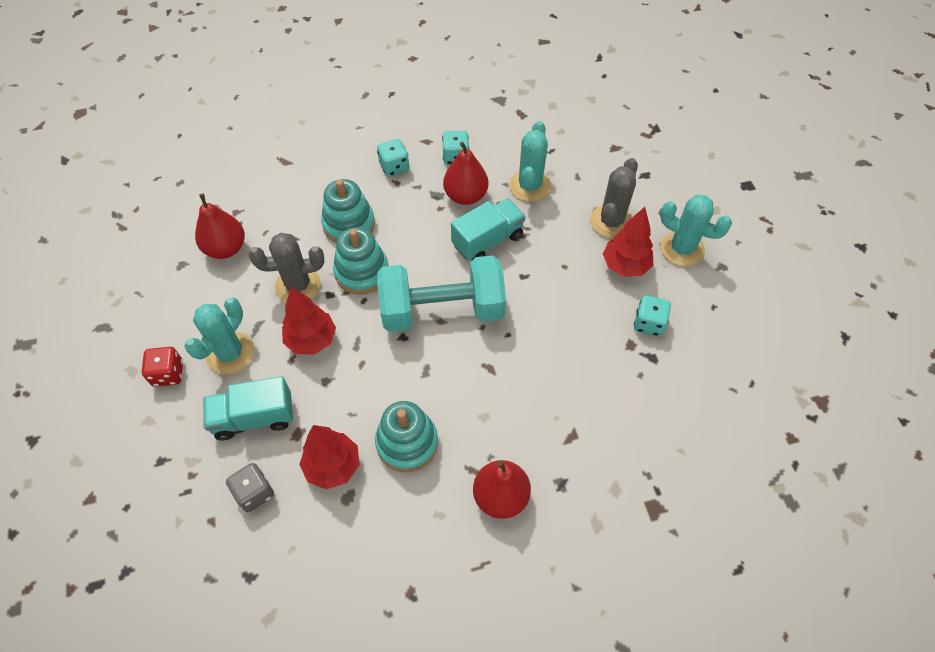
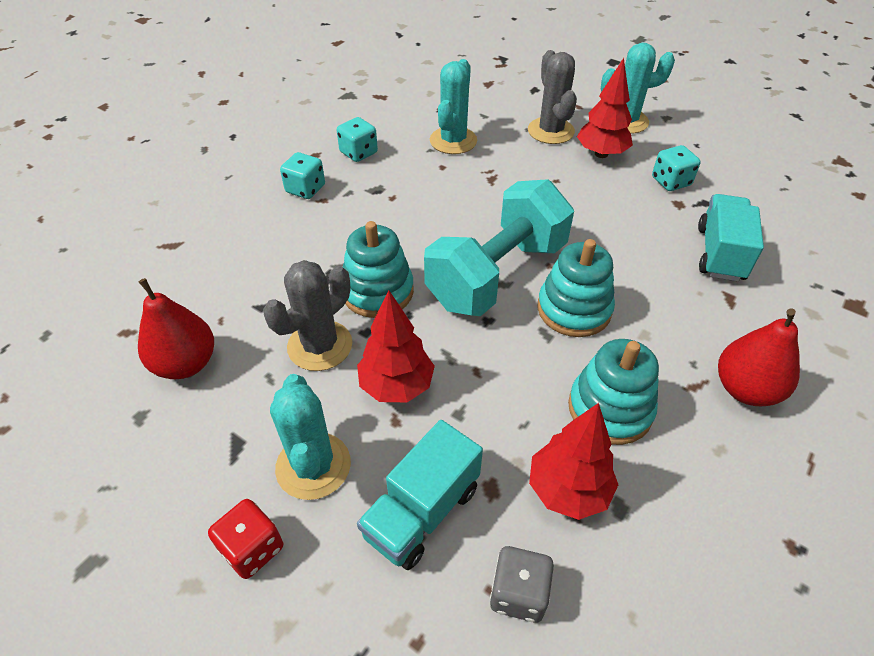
camera: 40 degrees left, 10 degrees down
(349, 224) = (313, 259): turquoise stacking toy -> turquoise stacking toy (574, 309)
(465, 196) = (405, 176): red pear -> none
(487, 240) = (468, 198): turquoise truck -> turquoise truck (720, 253)
(529, 186) = (453, 141): turquoise cactus -> turquoise cactus turned 45 degrees clockwise

